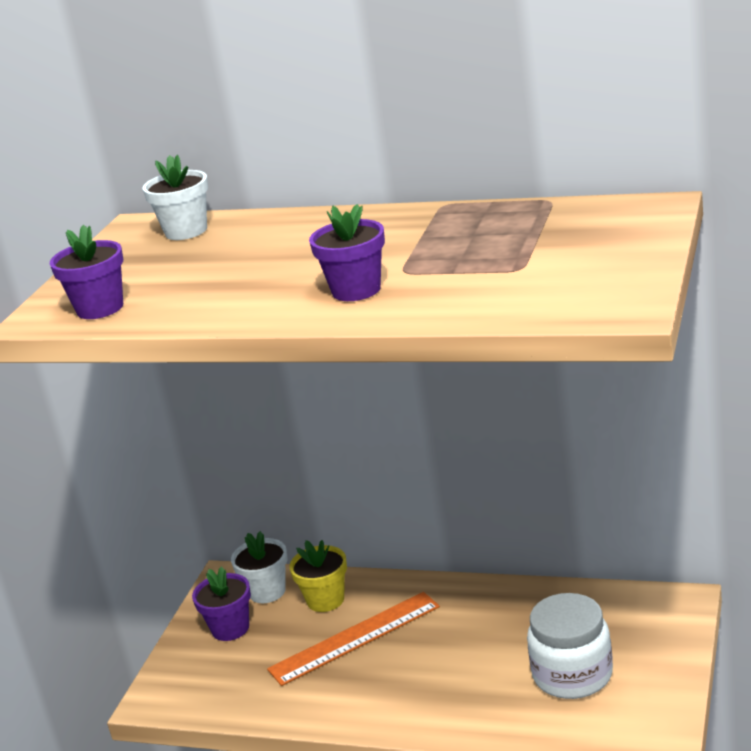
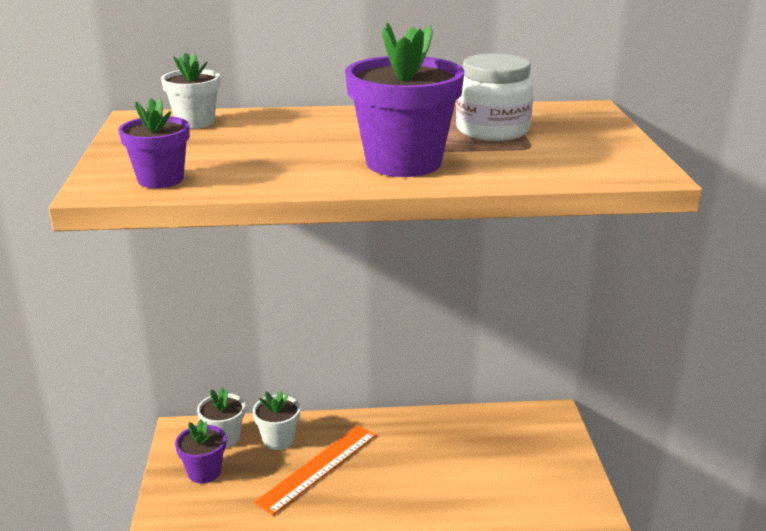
camera: 25 degrees left, 0 degrees up
(325, 600) = (278, 440): yellow flower pot -> white flower pot
(356, 290) = (403, 163): purple flower pot -> purple flower pot, size x1.77
(572, 675) = (505, 477): white jar -> white jar (492, 130)

